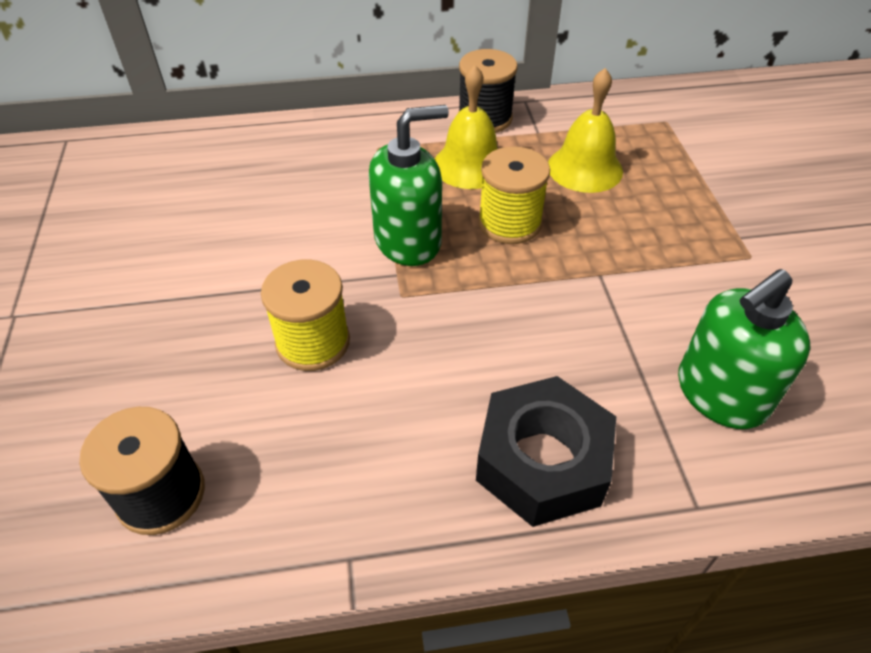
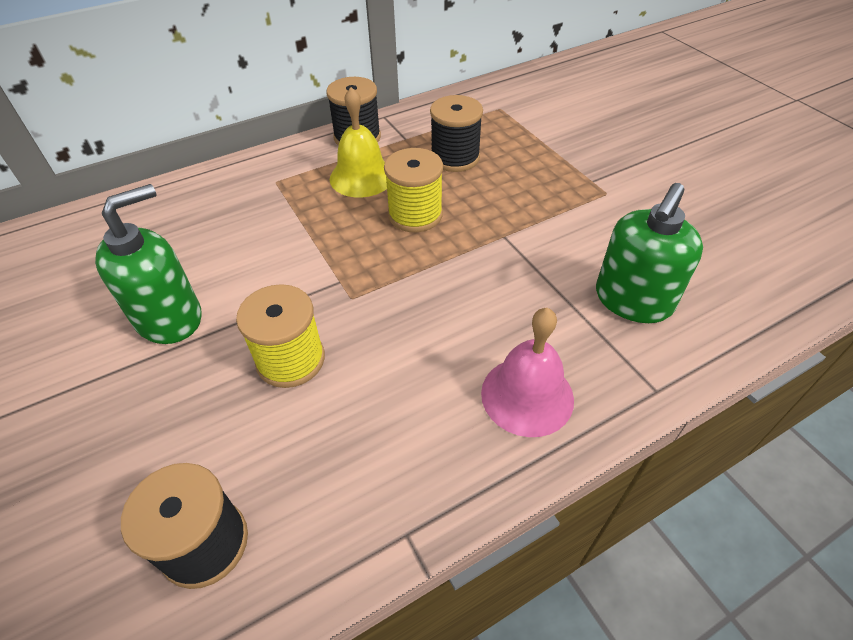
camera: 20 degrees left, 0 degrees up
(408, 241) = (337, 251): green soap dispenser -> green soap dispenser (169, 318)
(542, 461) = (527, 395): black nut -> pink bell
(585, 168) = (455, 158): yellow bell -> black spool

